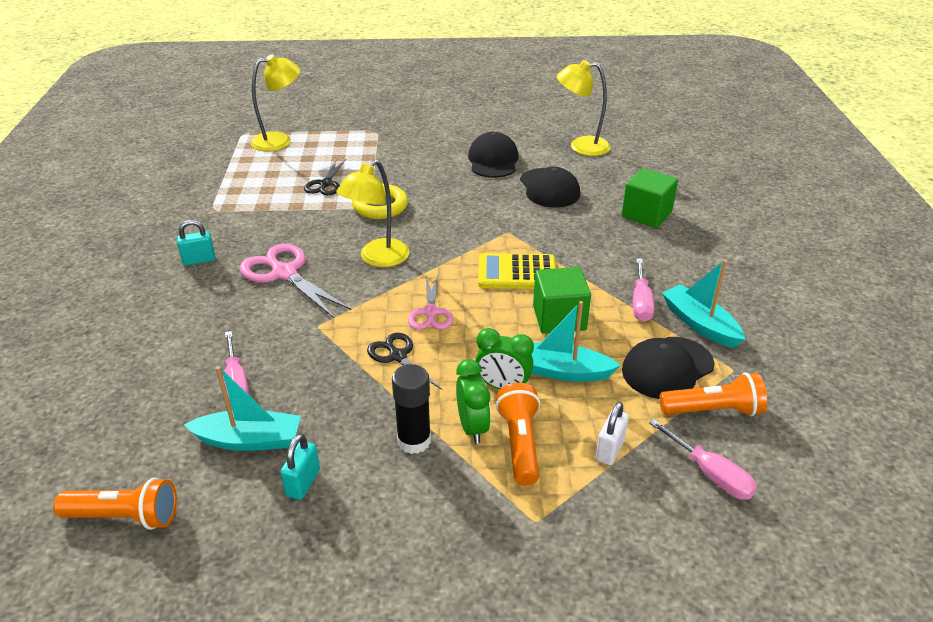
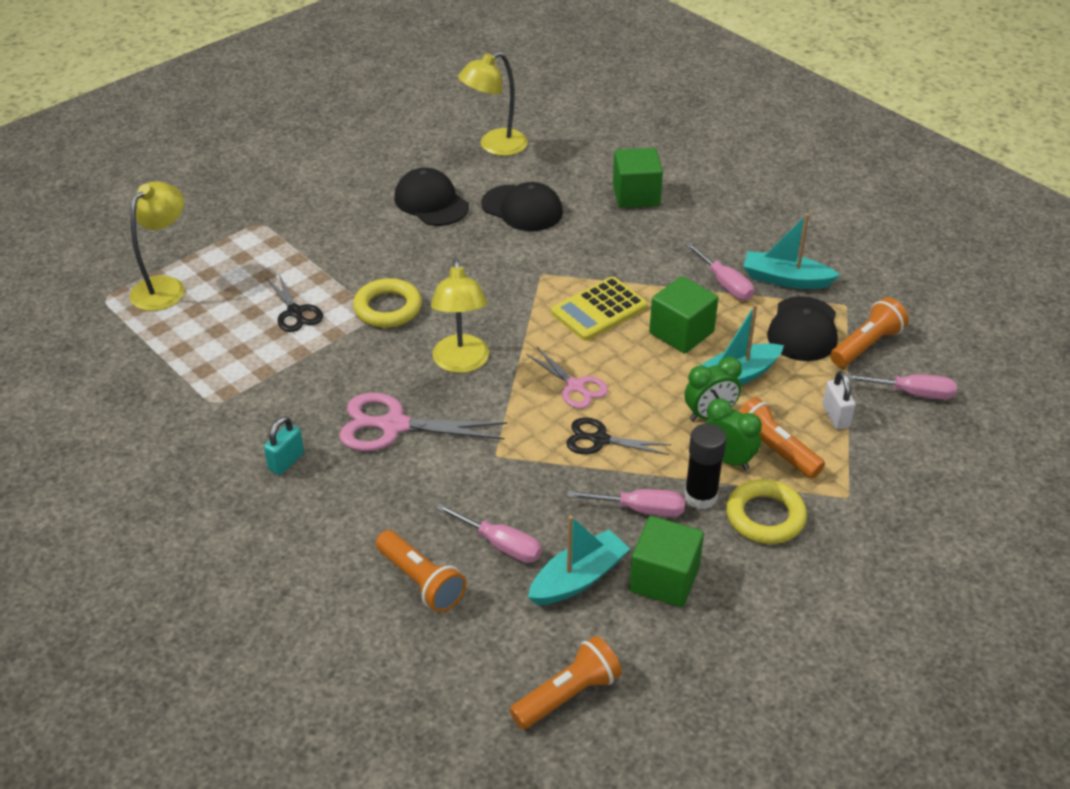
camera: 40 degrees left, 5 degrees up
(160, 375) = (421, 581): none -> orange flashlight
(303, 483) = (664, 579): turquoise padlock -> green cube
(358, 421) = (640, 509): none -> pink screwdriver
(443, 489) = (765, 516): none -> yellow ring

